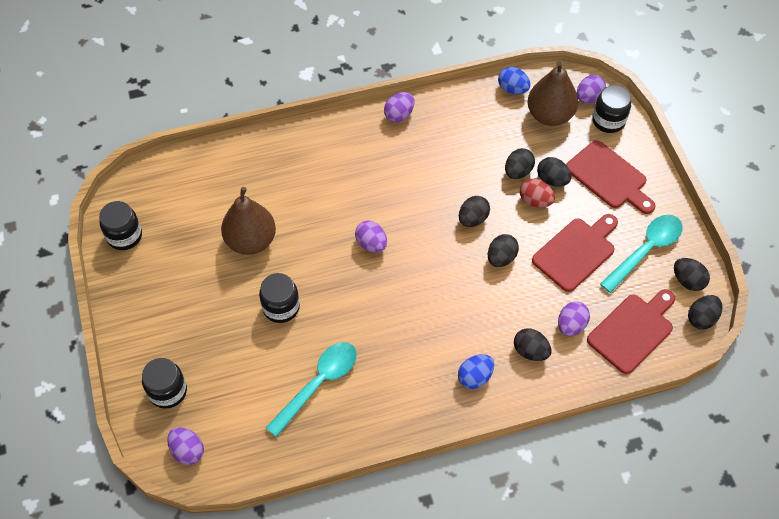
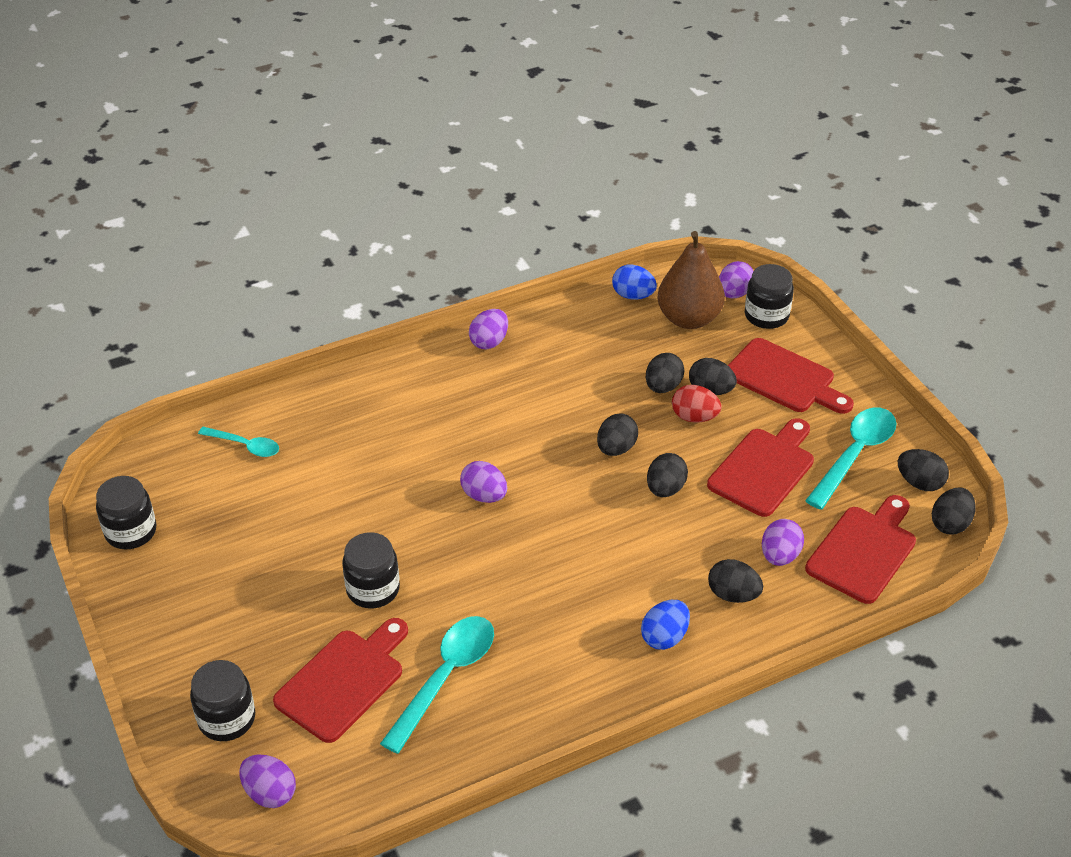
camera: 10 degrees left, 15 degrees down
(212, 178) = (245, 446): none -> turquoise spoon
(249, 375) = (344, 681): none -> red cutting board
(251, 241) = (314, 514): brown pear -> none

